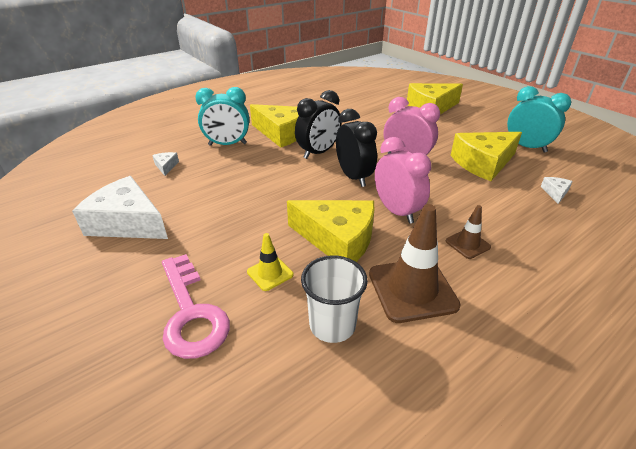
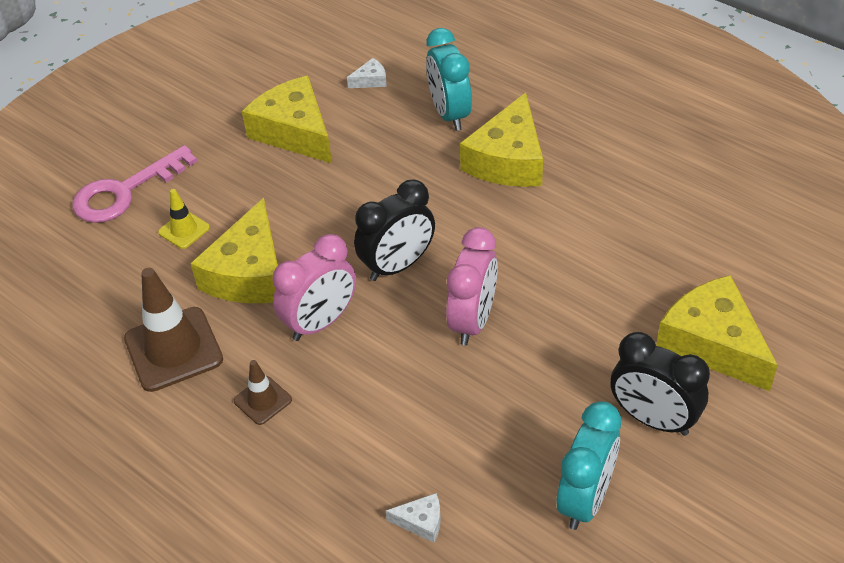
camera: 80 degrees right, 10 degrees up
(128, 222) = (248, 98): white cheese -> none
(318, 153) = (458, 214): black clock -> black clock (653, 419)
(332, 325) = (118, 292): white cup -> none
(483, 163) = (494, 426): yellow cheese -> yellow cheese (294, 132)

